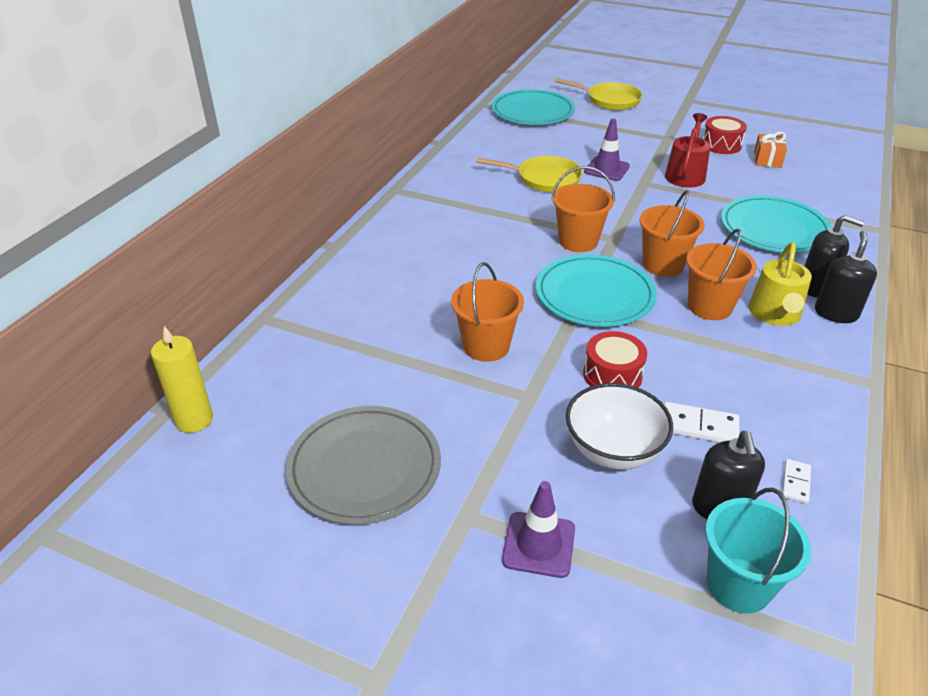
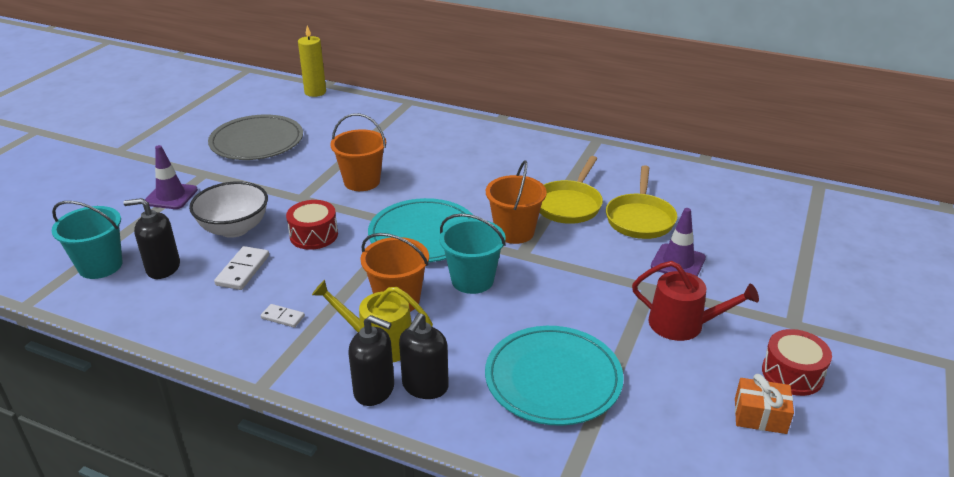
camera: 90 degrees right, 5 degrees down
(532, 111) = (819, 218): turquoise plate -> none
(609, 100) = (897, 283): yellow pan -> yellow pan (569, 205)
(663, 265) = (472, 280): orange bucket -> turquoise bucket
(795, 482) = (166, 308): white domino -> white domino (283, 317)

